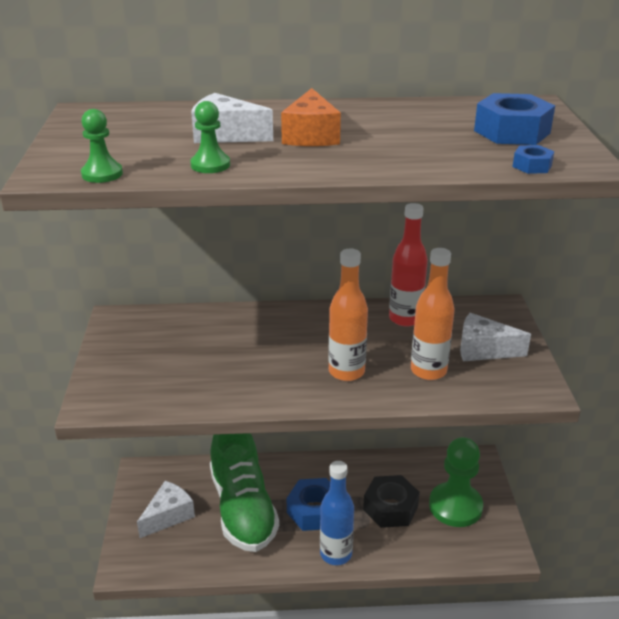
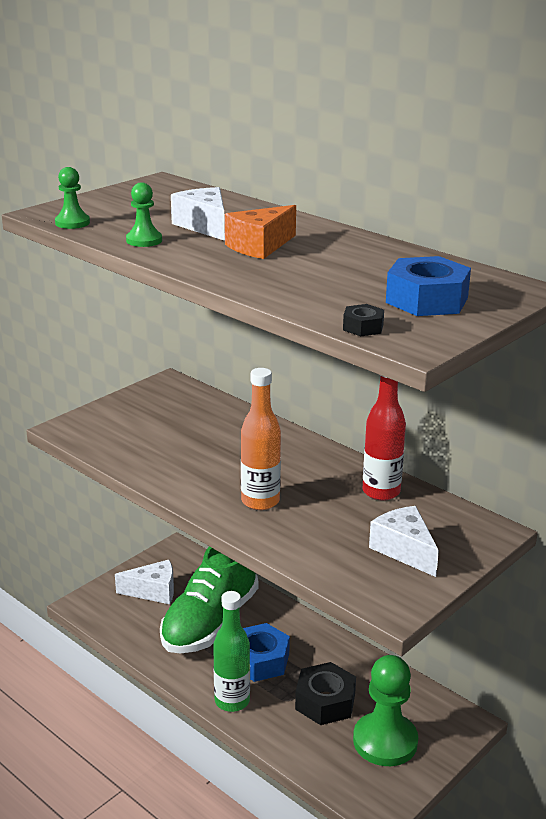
camera: 45 degrees right, 5 degrees down
(336, 554) = (232, 701): blue bottle -> green bottle
(428, 371) = (325, 537): orange bottle -> none
(532, 166) = (363, 327): blue nut -> black nut

